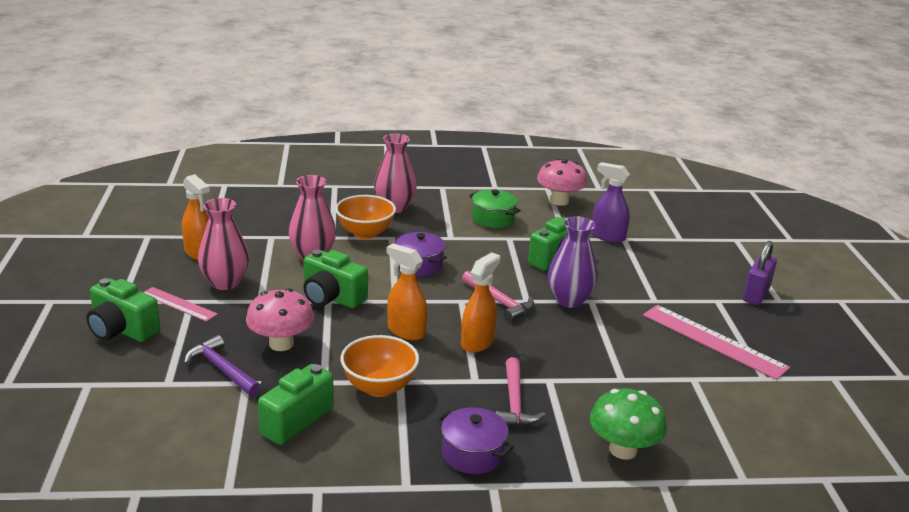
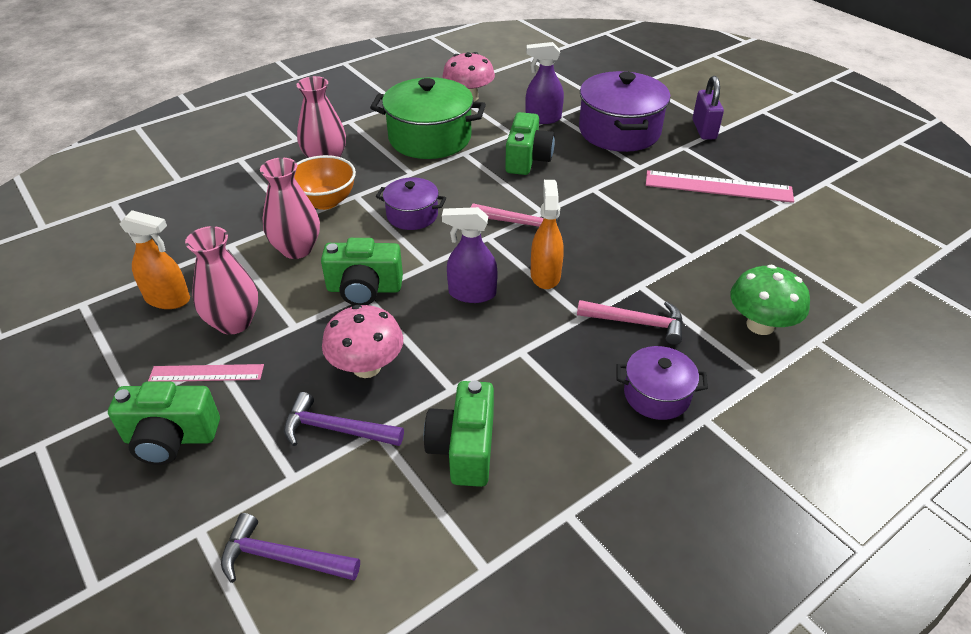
camera: 30 degrees left, 15 degrees up
(117, 421) = (283, 558): none -> purple hammer
(379, 387) = (509, 367): orange bowl -> none
(406, 331) = (471, 293): orange spray bottle -> purple spray bottle
(493, 219) = (430, 138): green pot -> green pot, size x1.83
(514, 403) = (636, 323): pink hammer -> pink hammer turned 45 degrees counterclockwise
(569, 300) = (576, 196): purple vase -> none
(668, 268) = (619, 131): none -> purple pot

